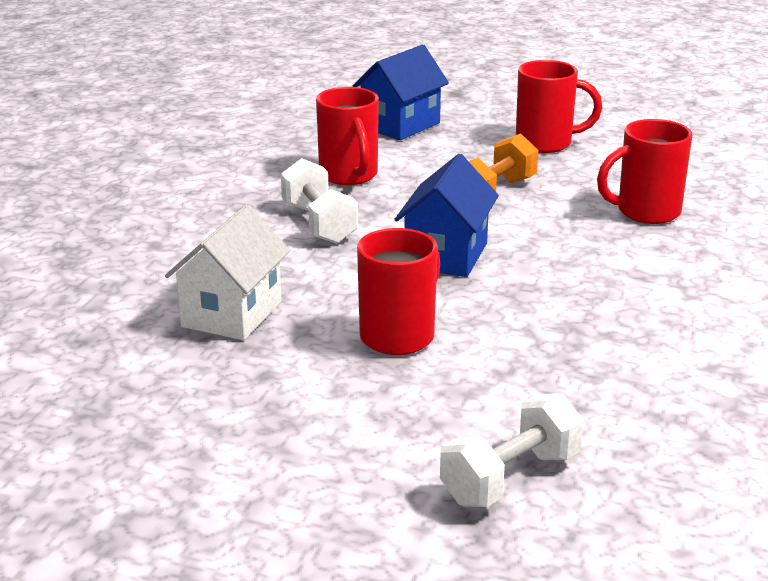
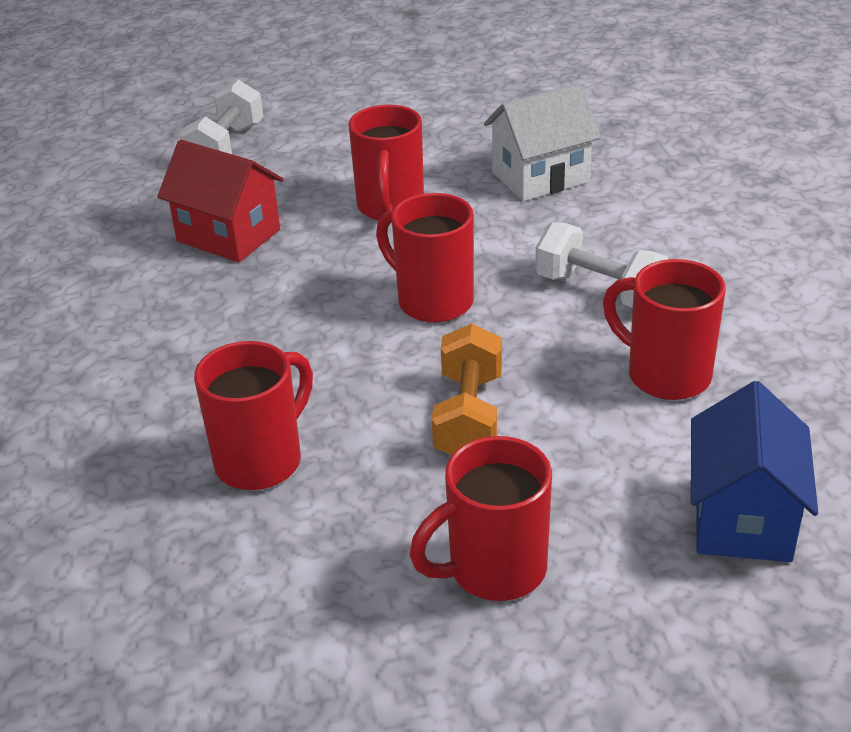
camera: 150 degrees right, 10 degrees up
(232, 314) = (540, 177): white house -> white house turned 75 degrees clockwise
(446, 255) = (432, 301): blue house -> red mug
(577, 364) = (228, 235): none -> red house

